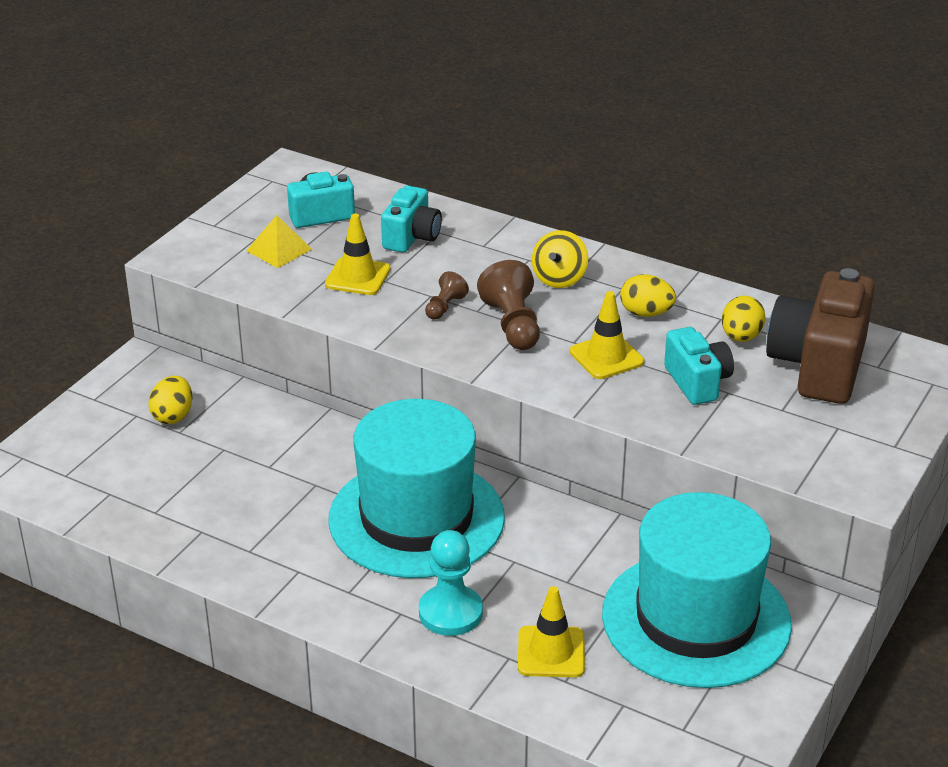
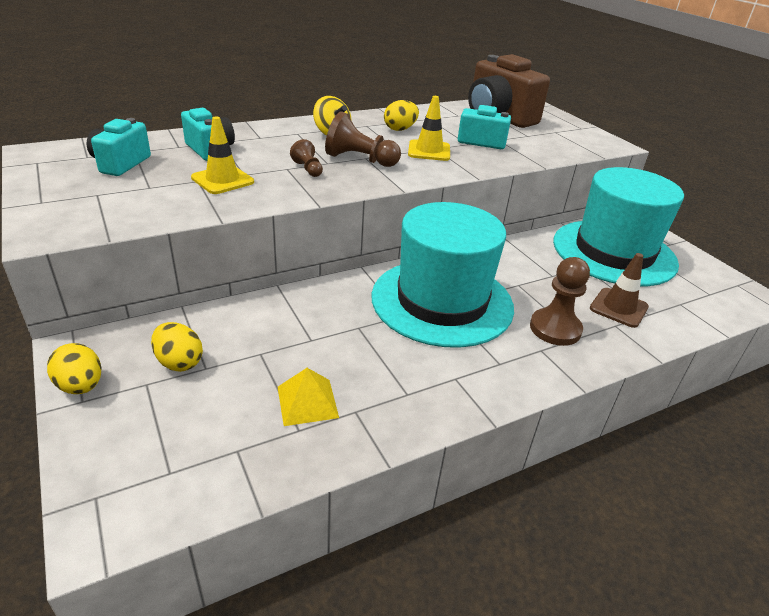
camera: 60 degrees left, 0 degrees up
(279, 250) = (132, 191): yellow pyramid -> yellow pyramid (307, 402)
(450, 612) = (555, 329): turquoise pawn -> brown pawn
(551, 652) = (618, 308): yellow traffic cone -> brown traffic cone
(741, 337) = (452, 121): yellow egg -> yellow egg (81, 386)

